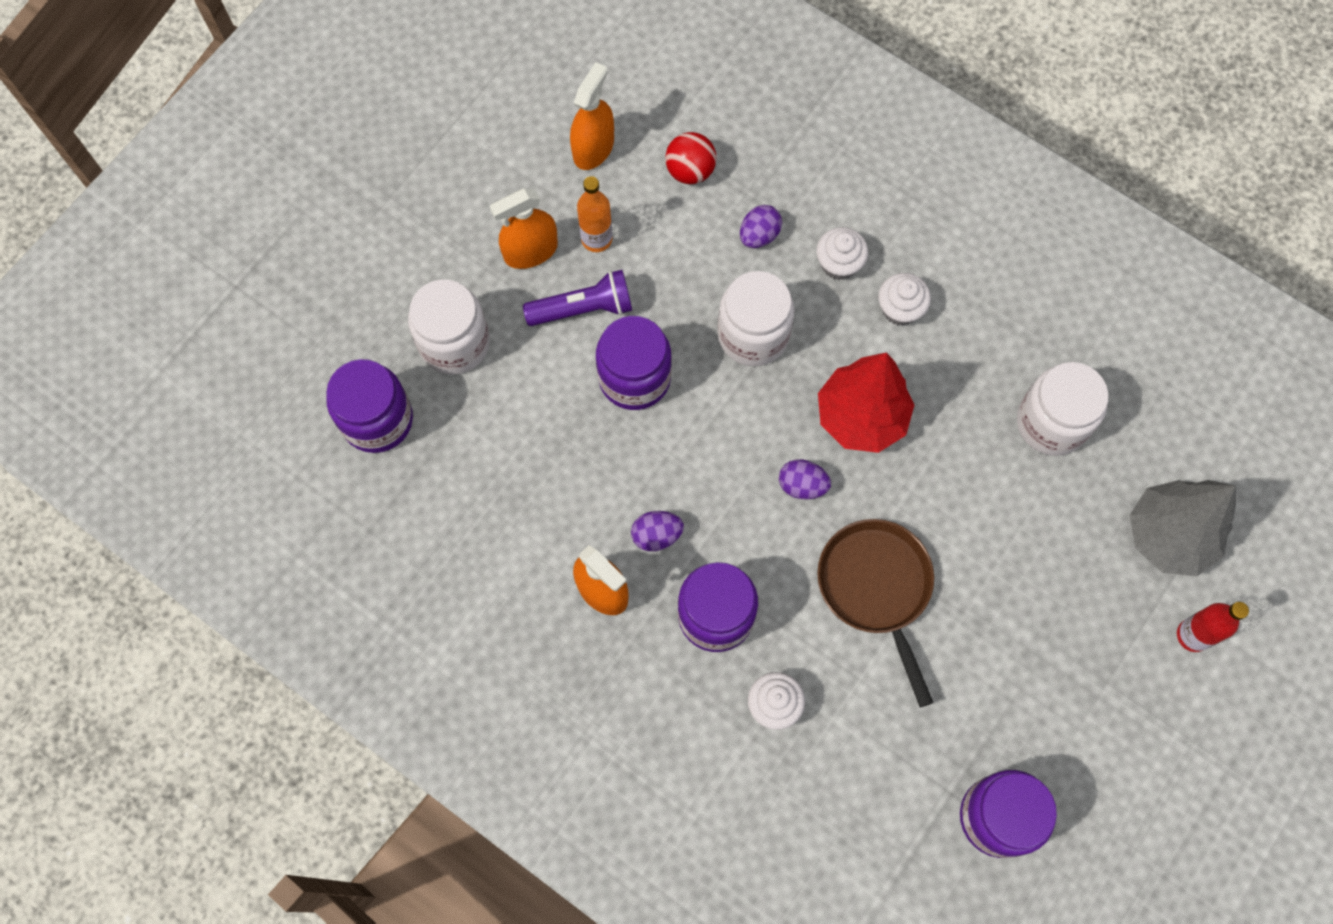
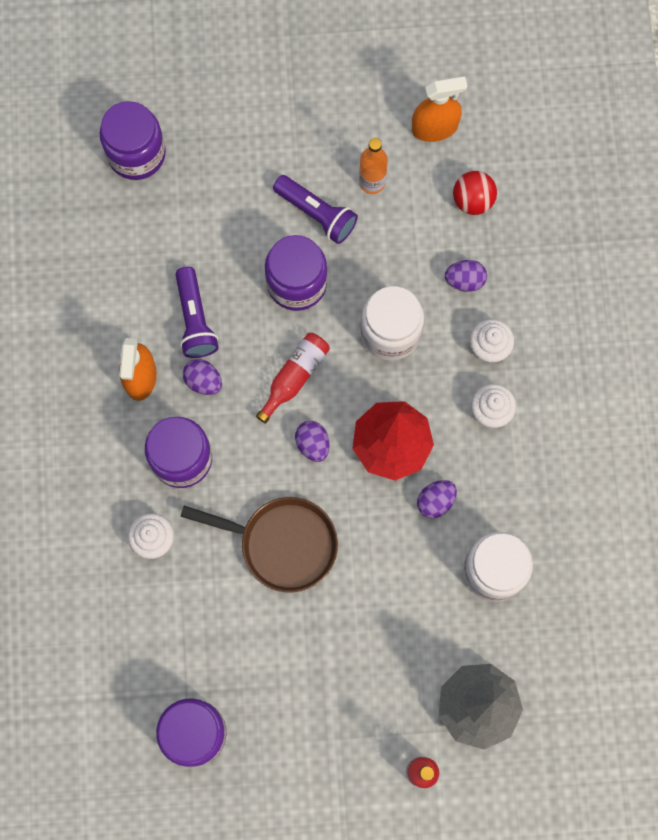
camera: 50 degrees right, 5 degrees up
(454, 343) = (226, 156): white jar -> none
(530, 251) = (328, 149): orange spray bottle -> none
(589, 495) = (195, 319): none -> purple flashlight
(723, 450) = (294, 377): none -> red bottle
(876, 588) = (282, 544): brown pan -> brown pan turned 75 degrees clockwise
(946, 421) = (435, 501): none -> purple egg

